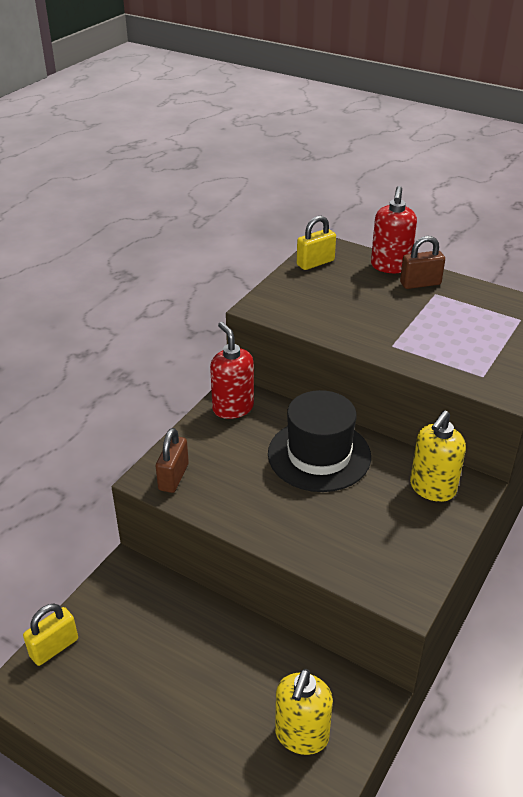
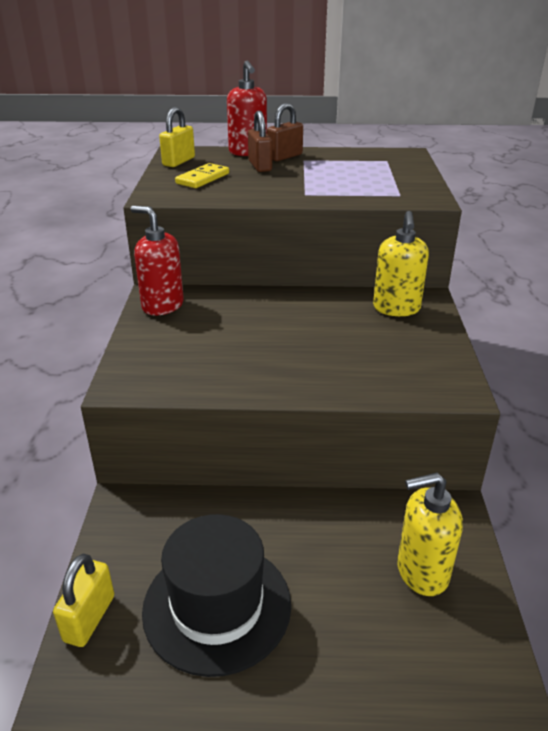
camera: 30 degrees left, 5 degrees down
(173, 477) = (147, 376): brown padlock -> brown padlock (260, 166)
(301, 735) = (421, 572): yellow soap dispenser -> yellow soap dispenser turned 90 degrees clockwise
(318, 294) = (203, 178): none -> yellow domino
(319, 455) = (278, 315): black hat -> black hat (217, 606)

